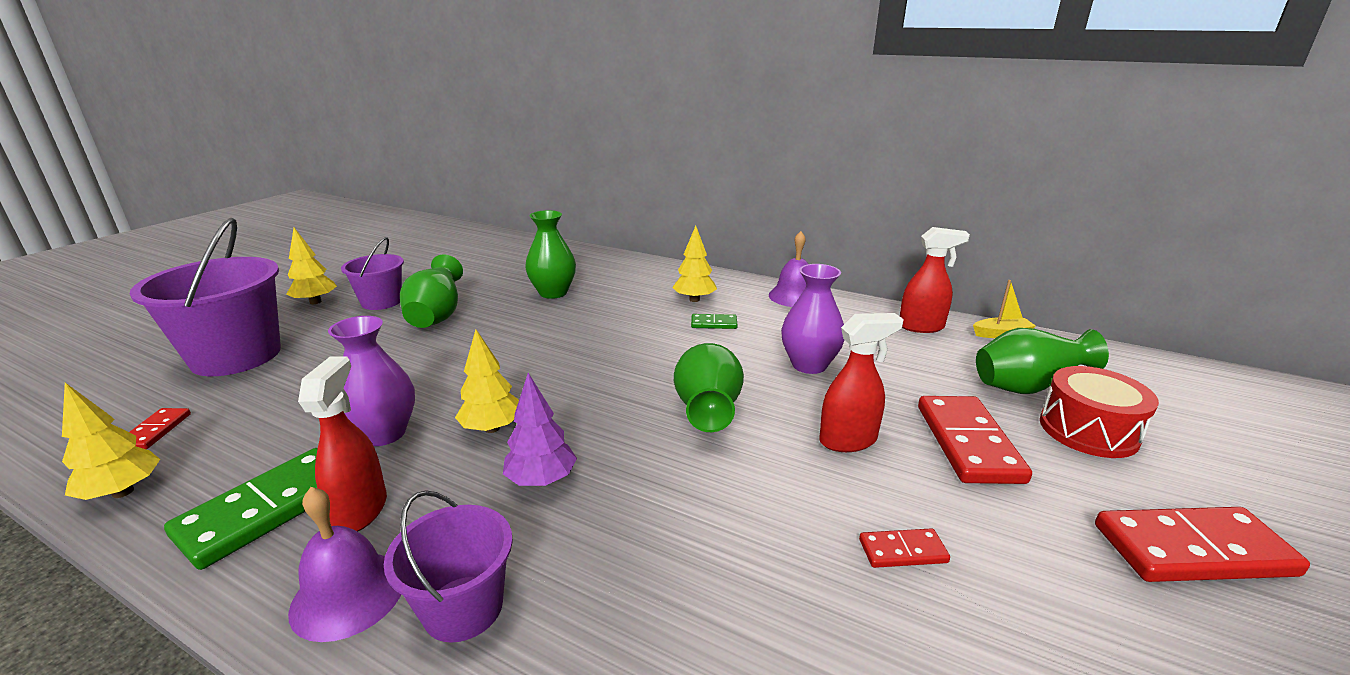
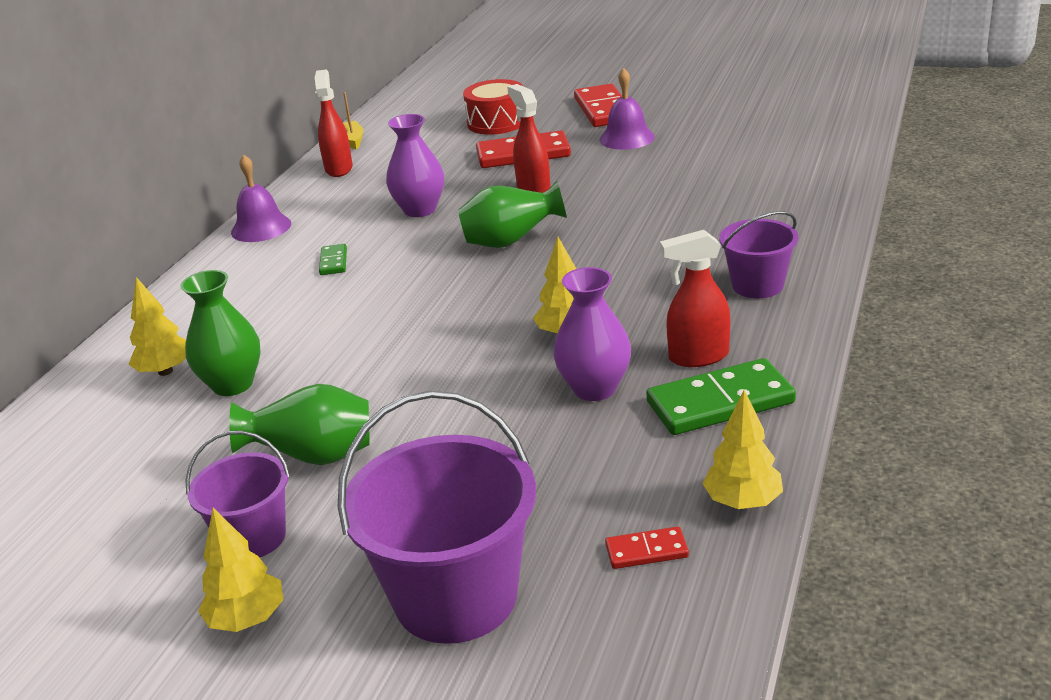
camera: 95 degrees left, 5 degrees up
(267, 509) = (720, 403): green domino -> green domino turned 45 degrees counterclockwise
(348, 594) = (773, 328): purple bell -> purple bell (627, 138)
(542, 480) = (627, 291): purple tree -> none
(694, 299) = (266, 282): yellow tree -> yellow tree (165, 371)
(902, 551) = (639, 171): red domino -> none
(1025, 388) = (444, 136): green vase -> none

